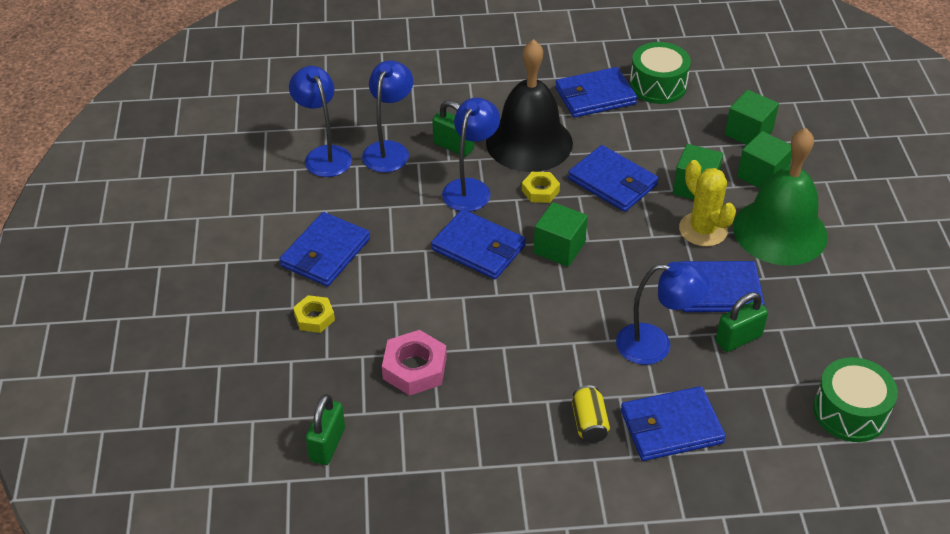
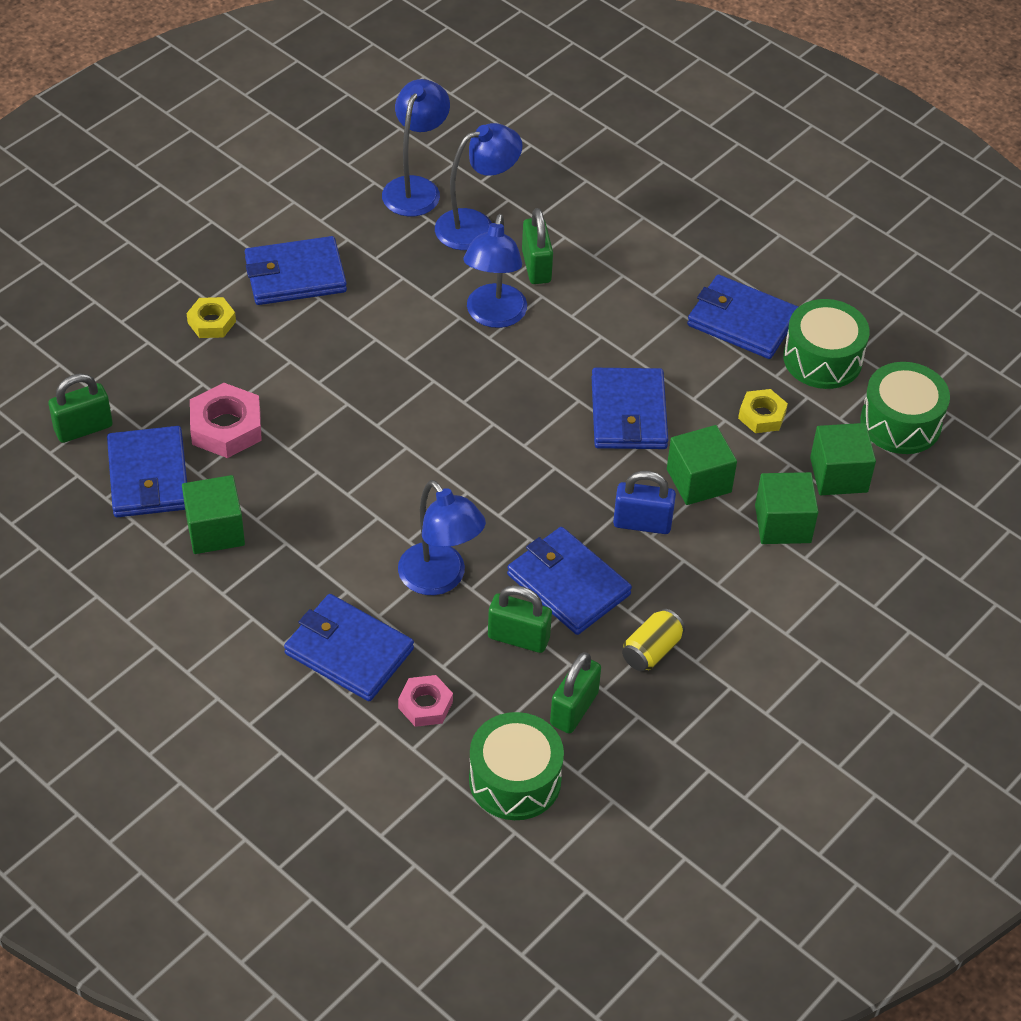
camera: 45 degrees right, 5 degrees up
(470, 188) = (494, 316): blue lamp -> blue lamp turned 120 degrees clockwise
(478, 248) = (421, 373): blue wallet -> blue wallet (148, 476)
(529, 142) = (610, 316): black bell -> none
(540, 191) = (550, 368): yellow nut -> yellow nut (762, 415)
(559, 248) = (488, 430): green cube -> green cube (215, 530)
(589, 423) = (291, 589): yellow can -> yellow can (651, 650)
(703, 230) = (642, 523): yellow cactus -> blue padlock
(735, 88) = (900, 423): none -> green drum
(751, 417) = (425, 705): none -> pink nut
(780, 231) = (712, 586): green bell -> none
(818, 349) = (574, 709): none -> green padlock

